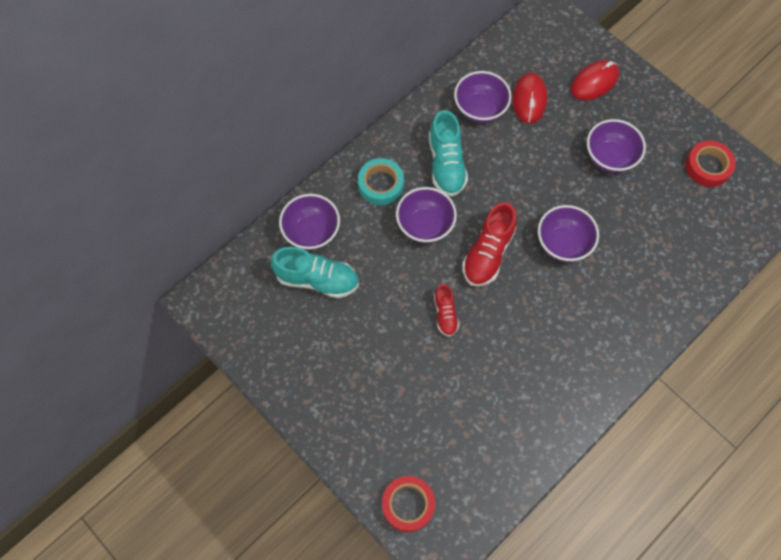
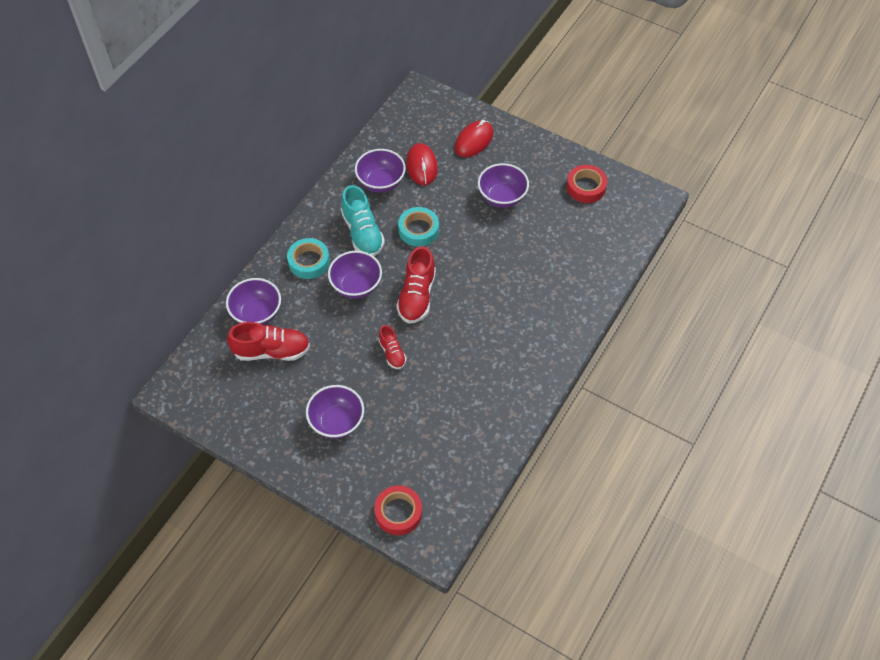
camera: 15 degrees left, 10 degrees down
(317, 279) = (272, 351): turquoise shoe -> red shoe
(508, 175) = (418, 230): none -> turquoise tape
(563, 243) = (479, 274): purple bowl -> purple bowl (337, 422)

